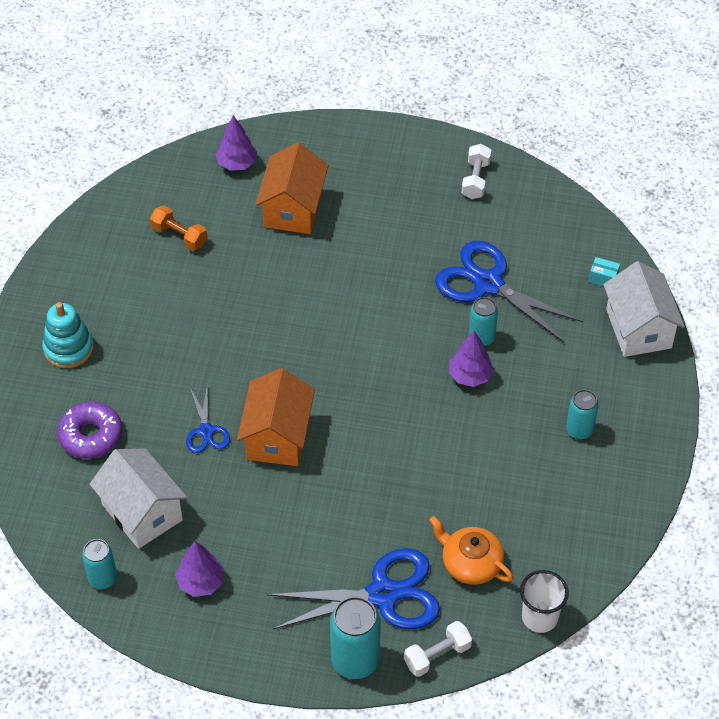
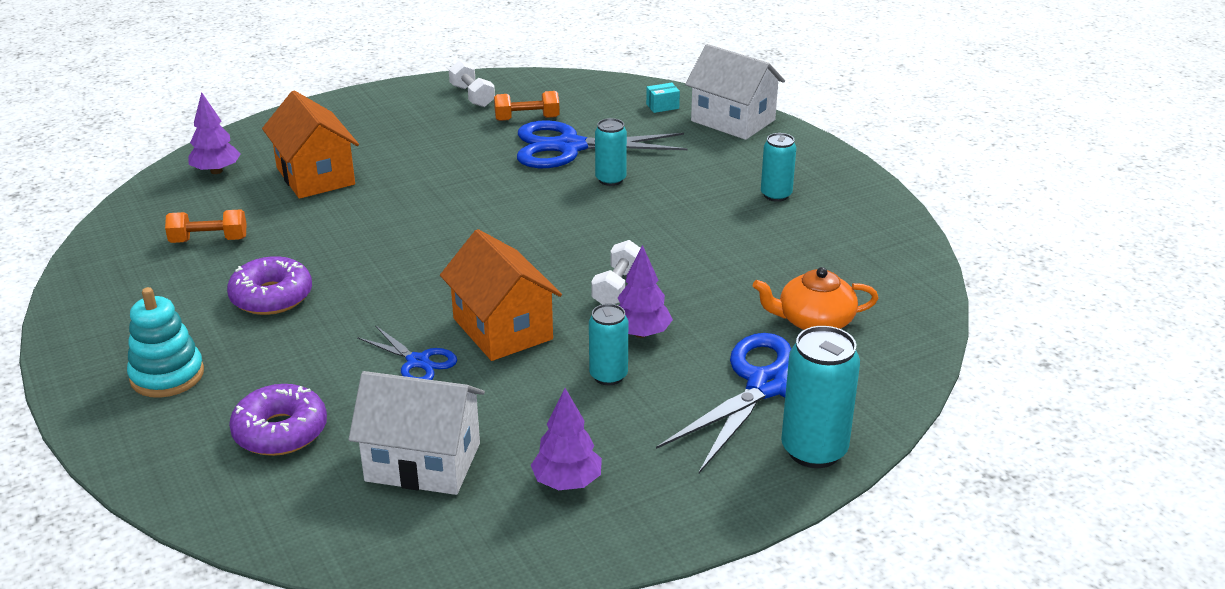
camera: 40 degrees left, 20 degrees down
(102, 578) = (444, 545): turquoise can -> turquoise can (608, 376)
(173, 316) = (271, 297): none -> purple donut
(437, 655) = (882, 400): white dumbbell -> white dumbbell (617, 287)
(470, 376) = (634, 205): purple tree -> purple tree (640, 333)
(489, 231) = (527, 119): none -> orange dumbbell
(539, 617) = (927, 324): white cup -> none

